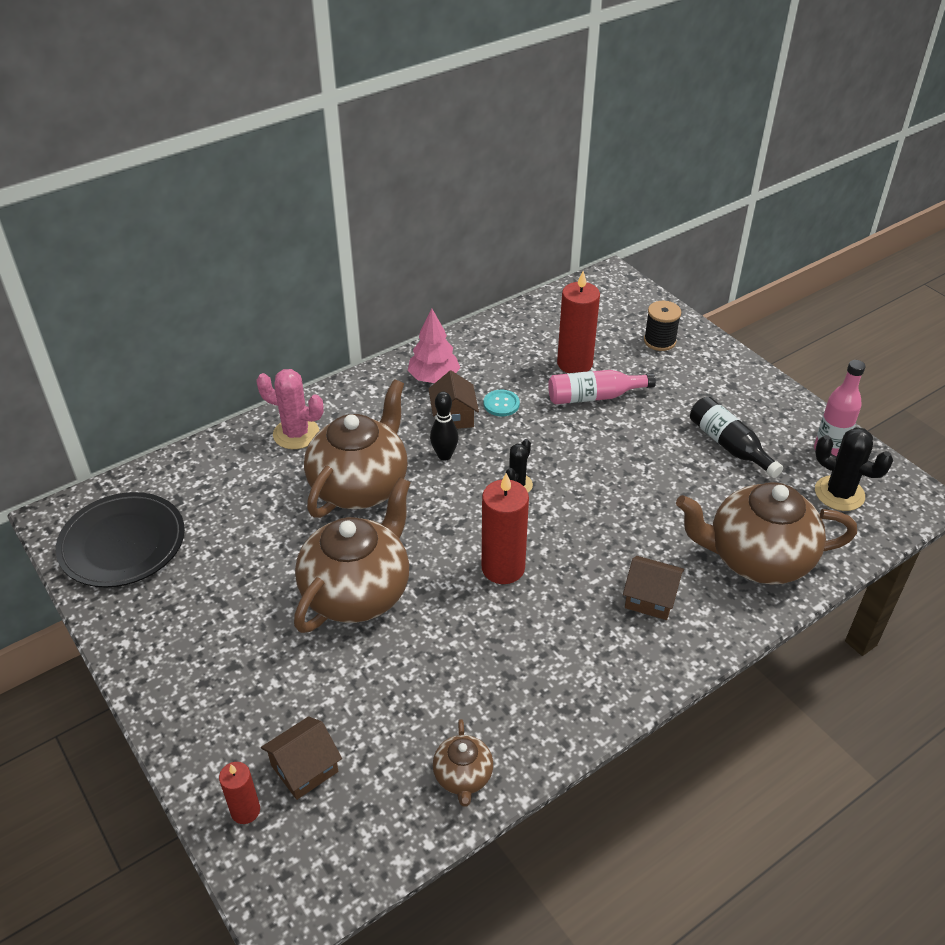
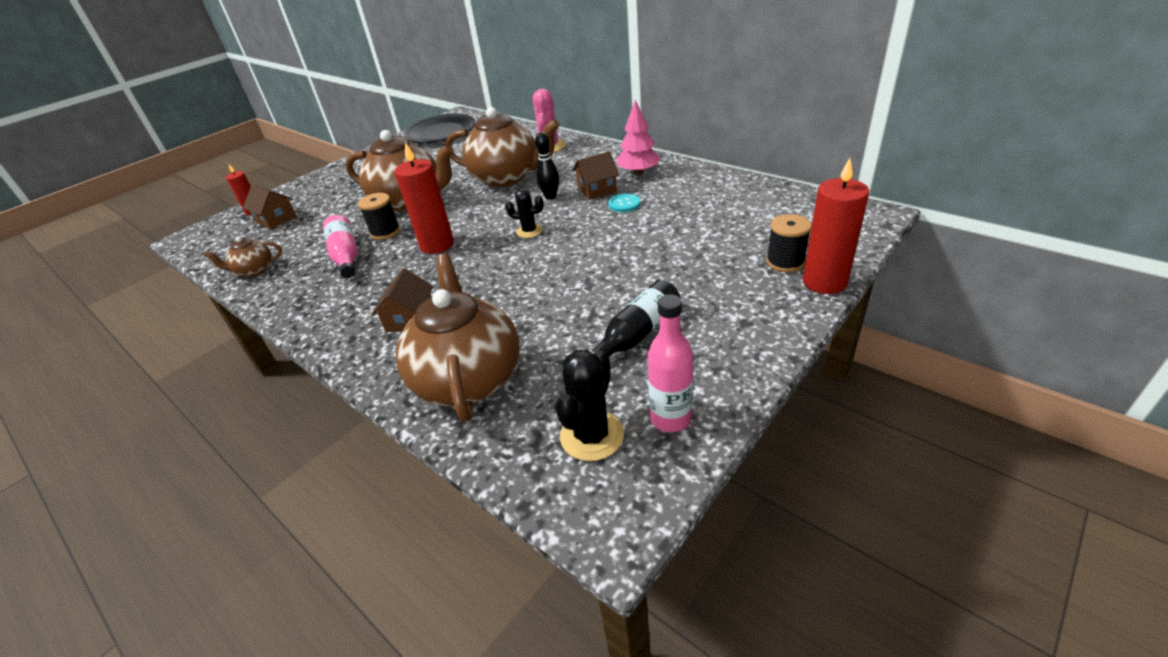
camera: 80 degrees right, 5 degrees down
(437, 620) = (385, 232): none -> black spool
(574, 363) = (705, 224): red candle -> red candle (824, 282)
(594, 396) = (664, 243): pink bottle -> pink bottle (346, 256)

